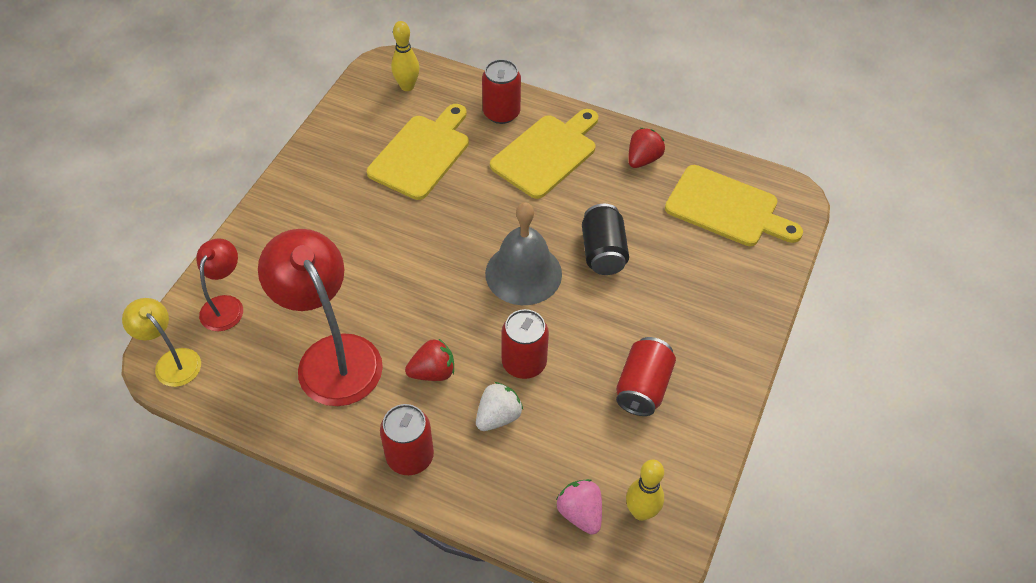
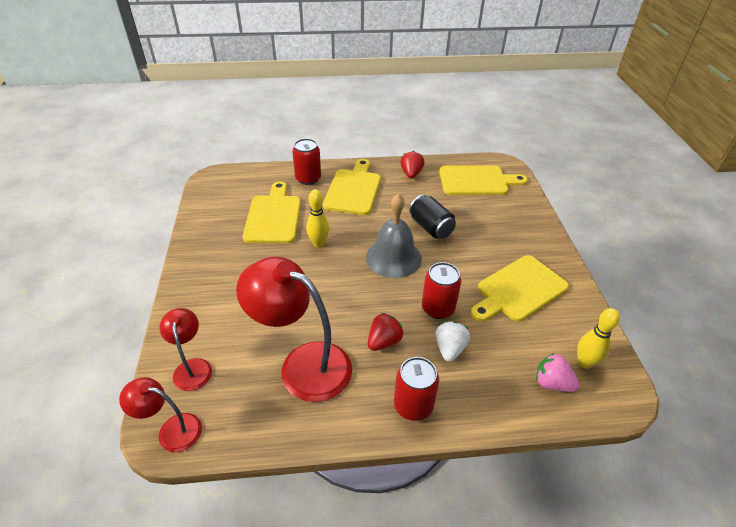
camera: 30 degrees left, 10 degrees down
(172, 361) = (171, 430): yellow lamp -> red lamp
(407, 86) = (235, 184): yellow bowling pin -> yellow bowling pin (318, 243)
(643, 387) = (518, 290): red can -> yellow cutting board

